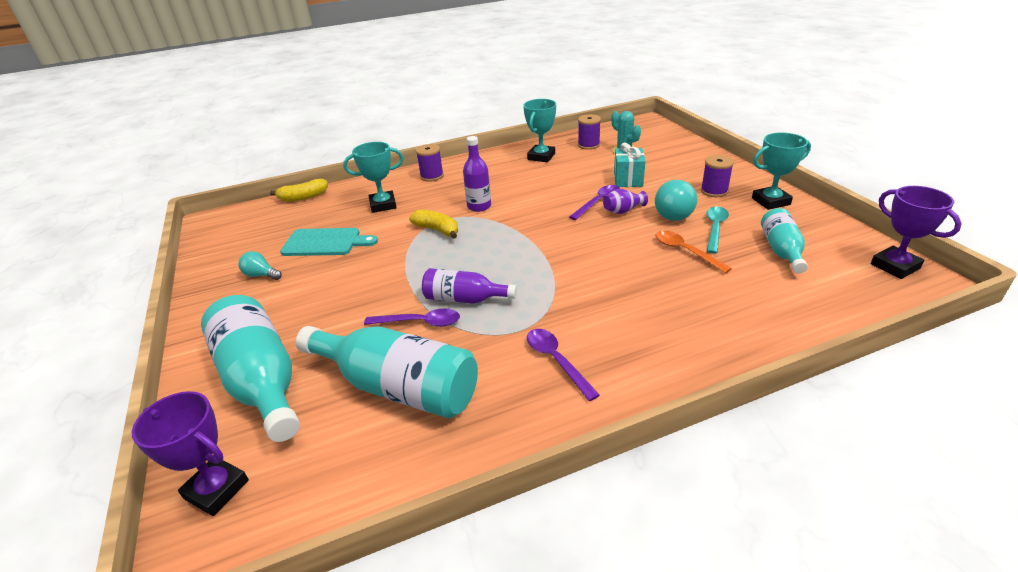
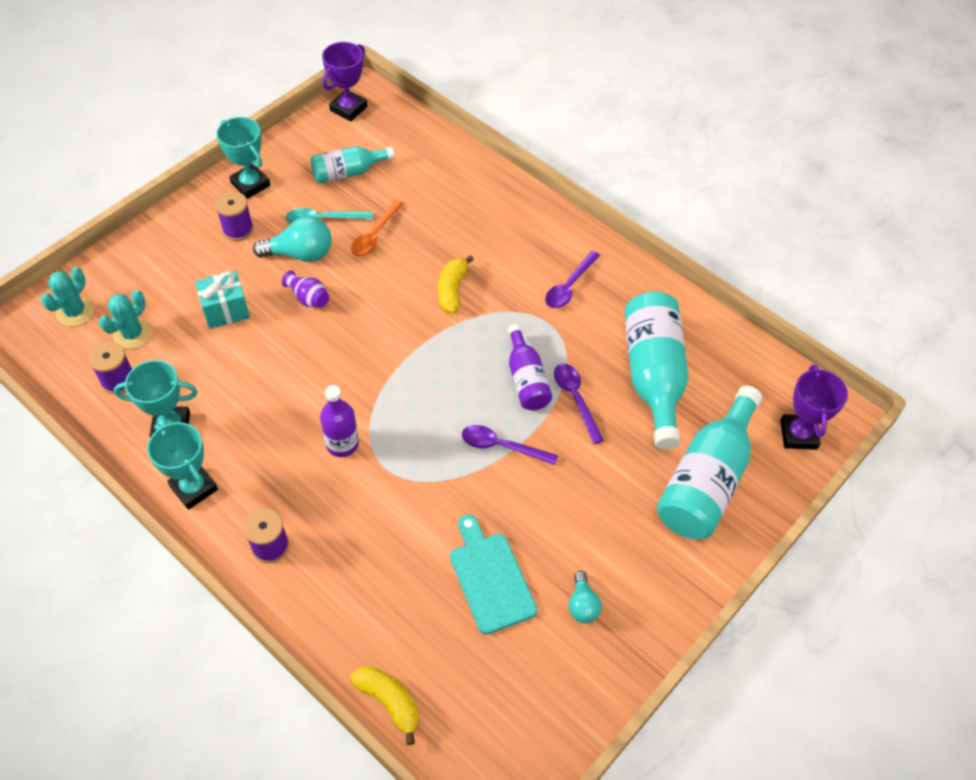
camera: 120 degrees left, 20 degrees up
(383, 205) = (375, 565): turquoise trophy -> turquoise trophy (194, 488)
(437, 230) = (414, 464): yellow banana -> yellow banana (452, 290)
(598, 202) = (295, 325): purple spoon -> purple spoon (502, 446)
(653, 136) = (75, 312): none -> turquoise cactus

